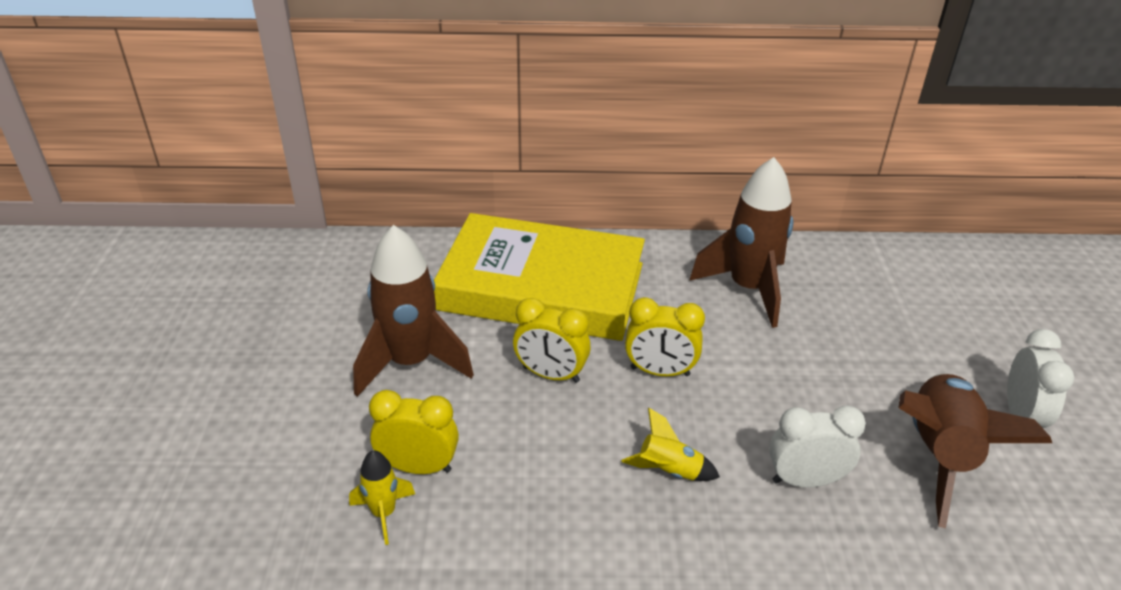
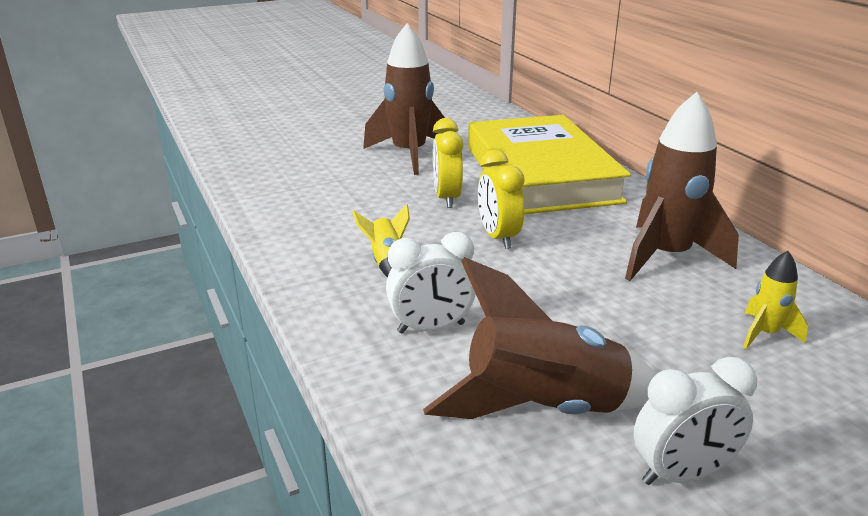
camera: 65 degrees right, 10 degrees down
(383, 513) = (273, 179): yellow rocket -> yellow rocket (765, 334)
(418, 467) = (318, 179): yellow clock -> none
(805, 480) = (431, 328): white clock -> white clock turned 105 degrees clockwise

